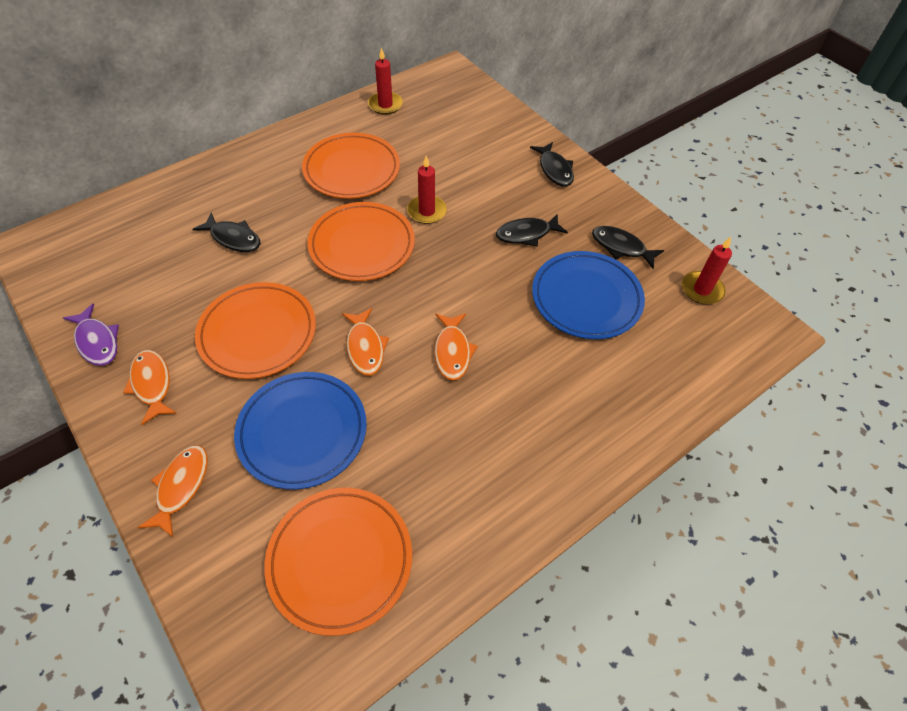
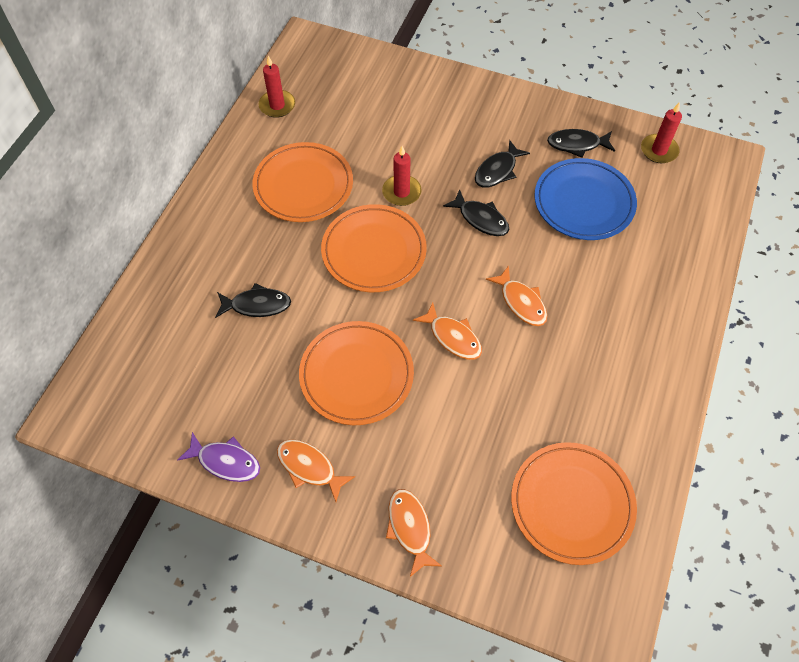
camera: 30 degrees left, 5 degrees up
(302, 431) = (463, 431): blue plate -> none
(554, 170) = (474, 99): black fish -> black fish (481, 219)

